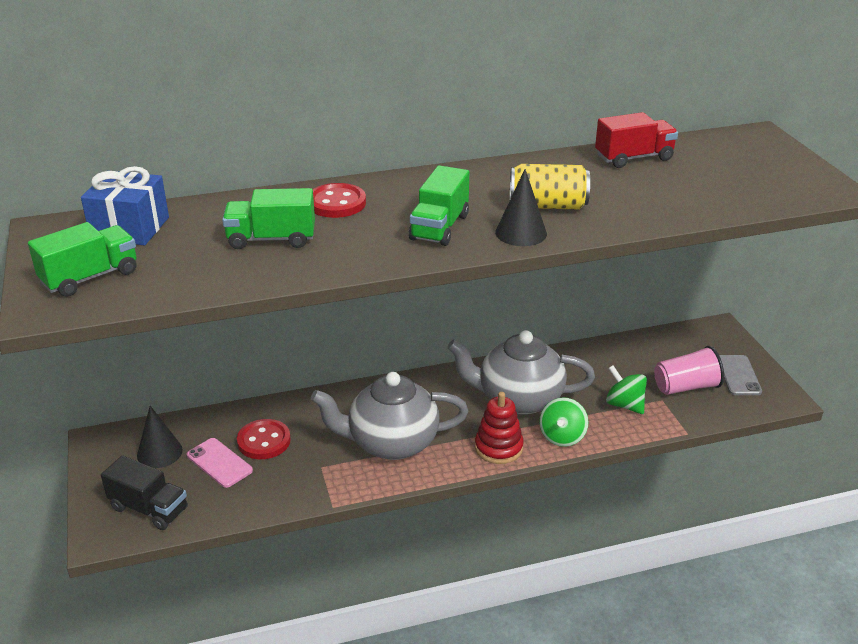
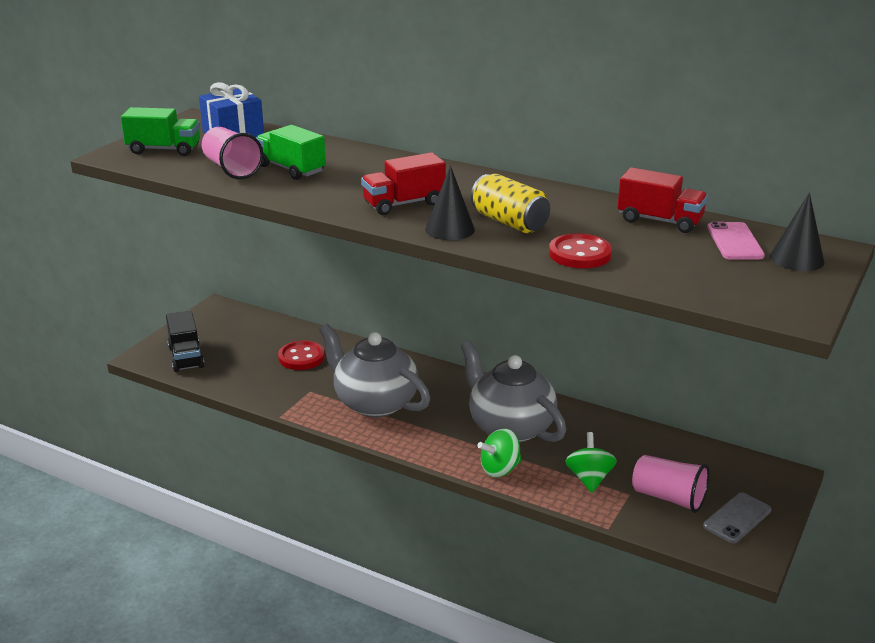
camera: 45 degrees right, 5 degrees down
(159, 452) = (237, 331): black cone -> black cone (797, 259)
(212, 265) = (231, 169): none -> pink cup
(219, 463) = (258, 355): pink phone -> pink phone (735, 242)
(336, 203) = (372, 165): red button -> red button (580, 254)
(439, 227) = (404, 204): green truck -> red truck
(498, 448) = (440, 448): red stacking toy -> none

